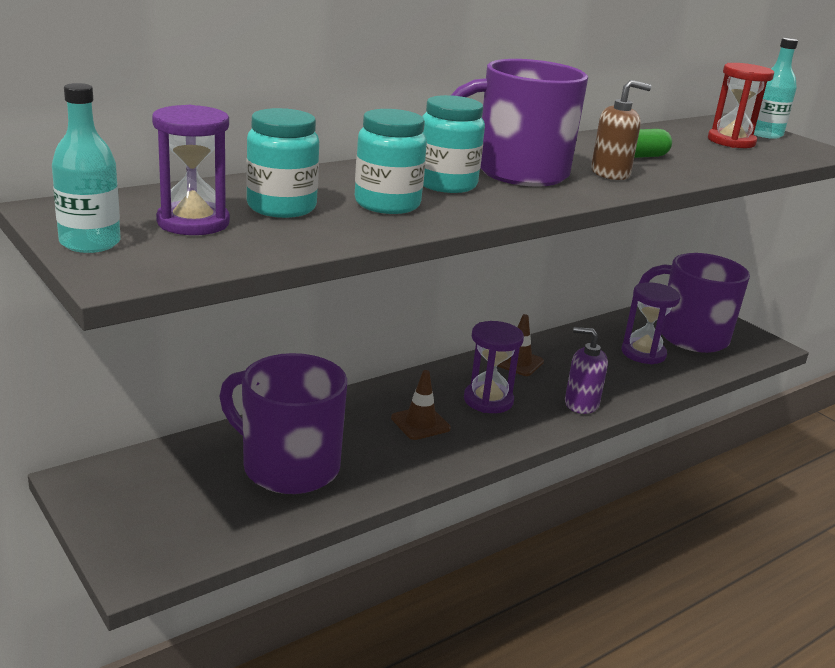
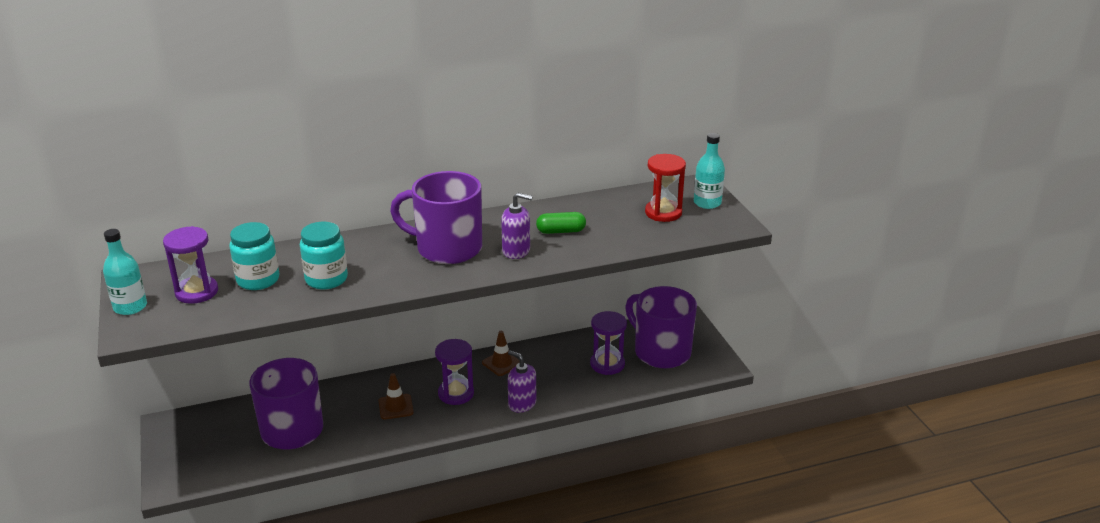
camera: 20 degrees right, 5 degrees up
(446, 184) = (383, 260): turquoise jar -> none
(610, 173) = (516, 251): brown soap dispenser -> purple soap dispenser

